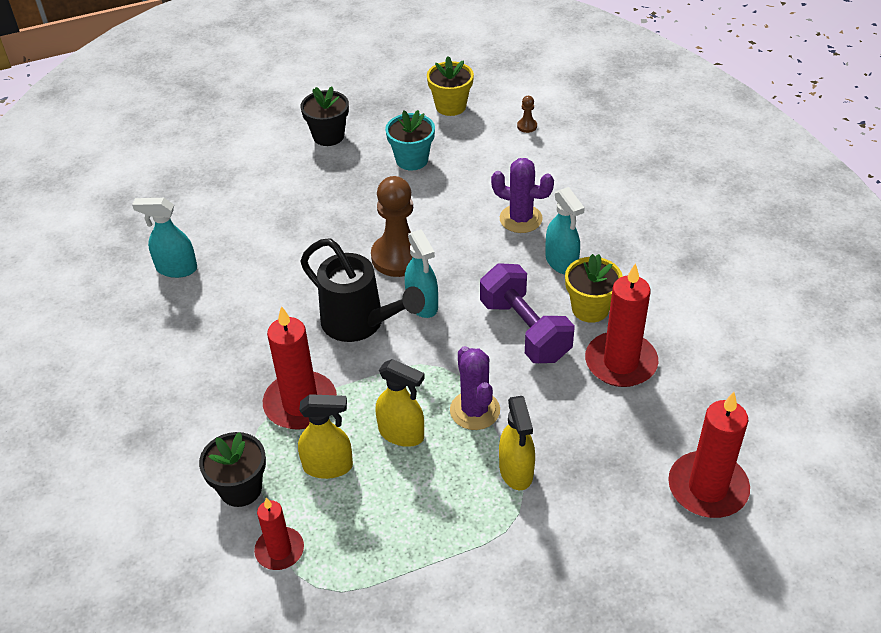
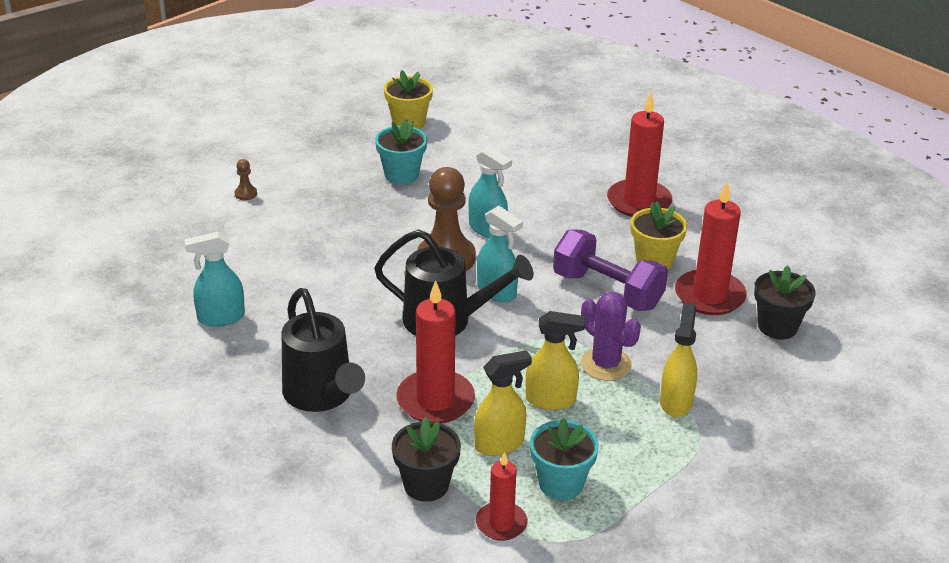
camera: 25 degrees left, 10 degrees down
(210, 370) = (321, 395): none -> black watering can
(328, 136) = (301, 170): black flower pot -> black flower pot (777, 327)
(357, 526) = (561, 483): none -> turquoise flower pot
(516, 471) = (676, 402): yellow spray bottle -> yellow spray bottle turned 135 degrees counterclockwise
(520, 219) = (541, 203): purple cactus -> none
(527, 126) = (495, 126): brown pawn -> brown pawn (246, 194)
(561, 262) = (603, 229): turquoise spray bottle -> turquoise spray bottle (487, 229)
(707, 488) = (845, 371): red candle -> red candle (639, 202)

